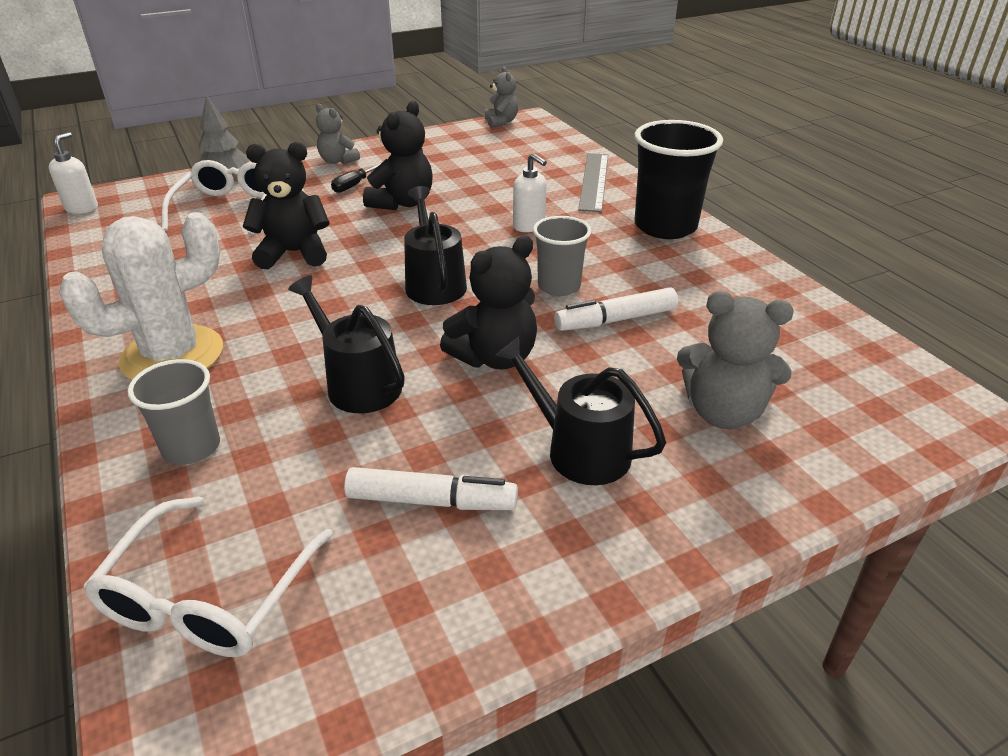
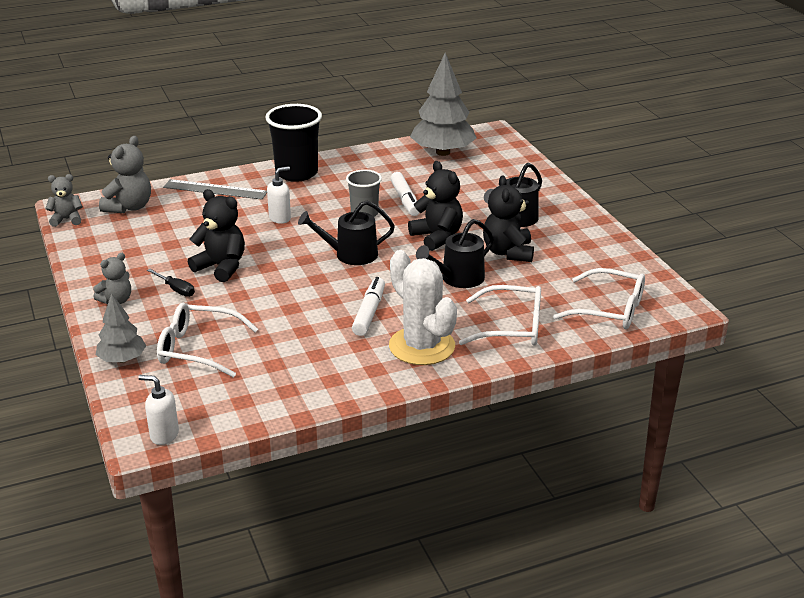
camera: 85 degrees left, 5 degrees down
(191, 447) = (511, 327): grey cup -> white glasses
(294, 253) = (292, 311): black teddy bear -> black teddy bear (508, 252)
(431, 501) = (550, 257): white marker -> white marker (369, 312)
(723, 412) = (489, 183): grey teddy bear -> grey teddy bear (129, 207)
(821, 352) = (443, 152): none -> grey tree

